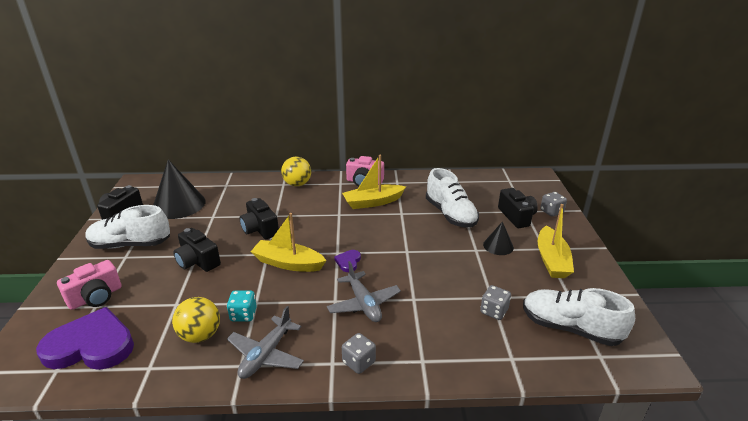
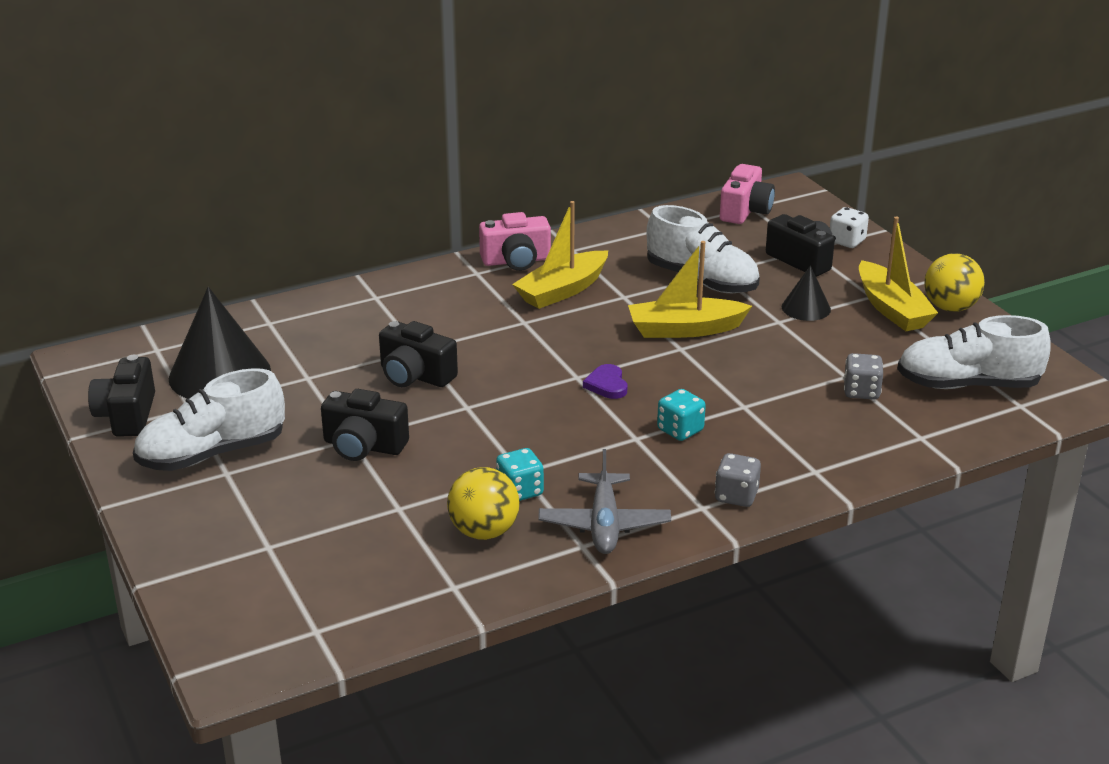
camera: 25 degrees left, 0 degrees up
(91, 345) = (330, 590): purple heart -> none
(96, 297) = (253, 536): pink camera -> pink camera (745, 211)
(288, 263) = (515, 410): yellow boat -> yellow boat (684, 329)
(297, 184) = (402, 291): yellow ball -> yellow ball (950, 308)
(363, 303) = (680, 430): grey plane -> turquoise dice
(551, 212) = (847, 241): grey dice -> white dice

